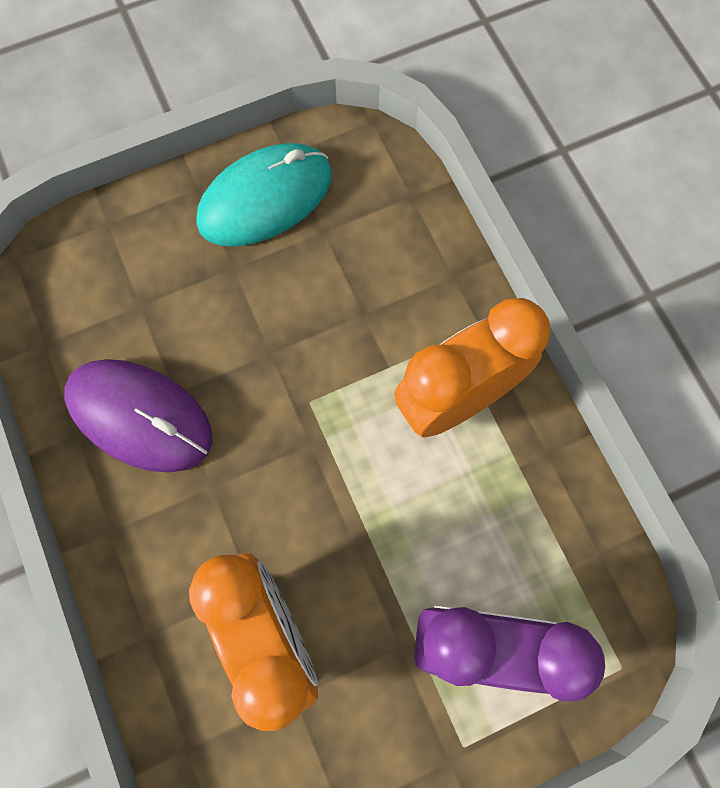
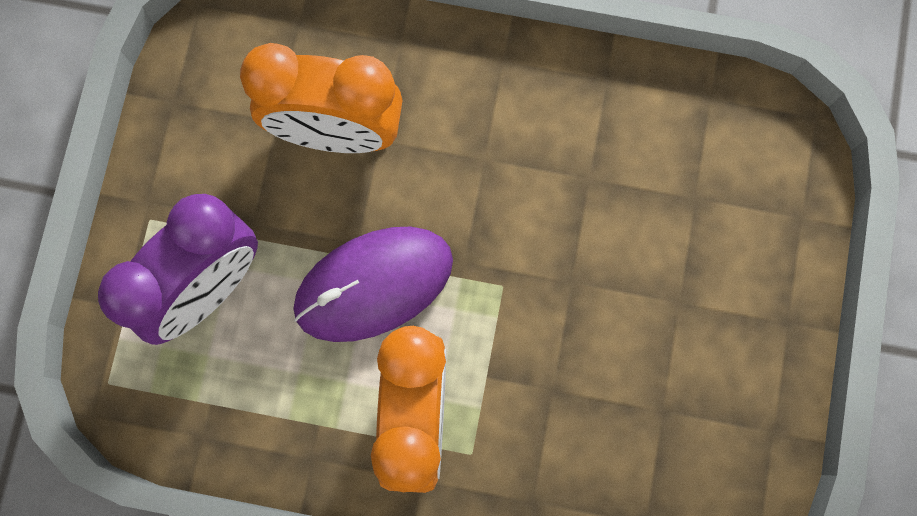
camera: 125 degrees right, 5 degrees up
(140, 416) = (587, 138): purple mouse -> purple mouse (373, 284)
(265, 198) = (735, 379): turquoise mouse -> none

